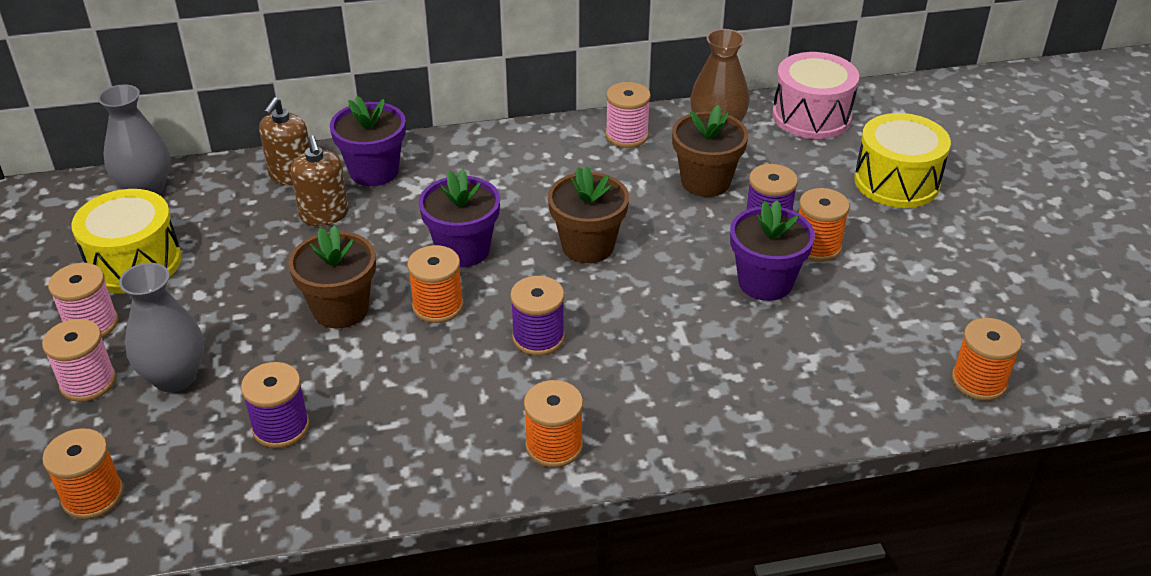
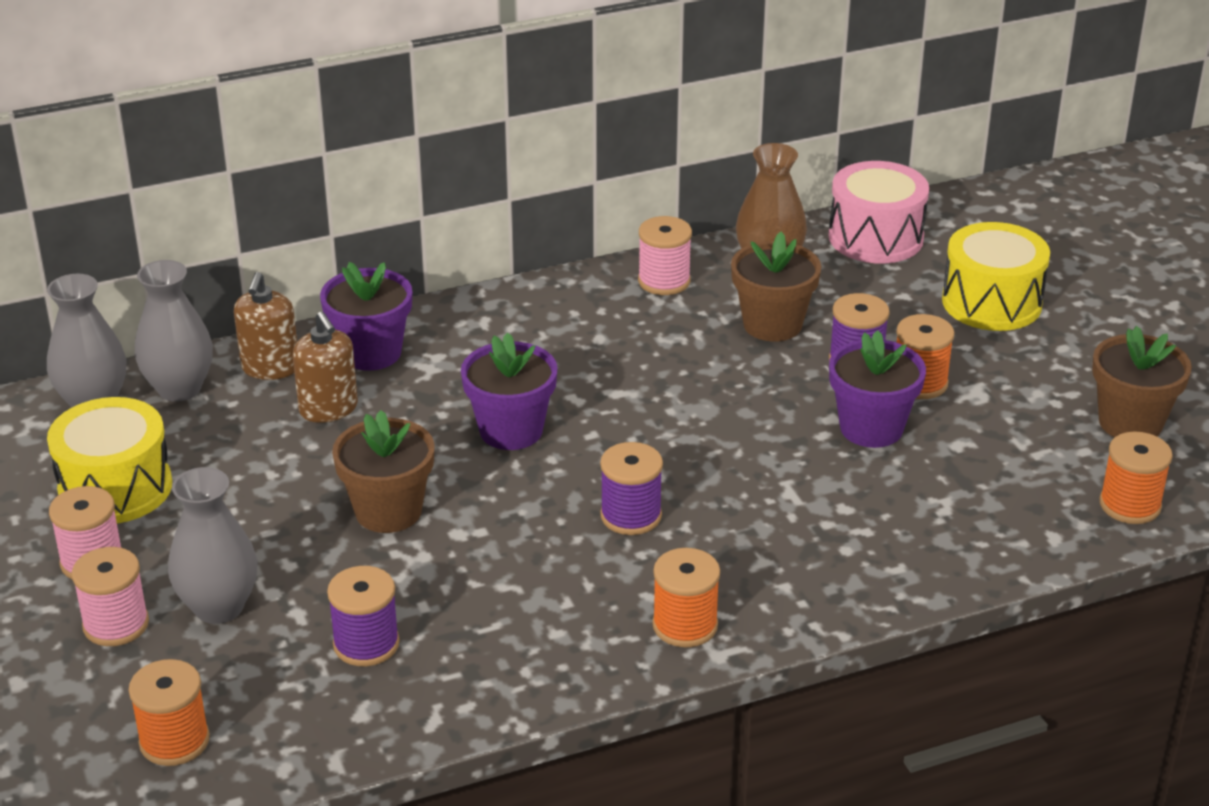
camera: 10 degrees left, 5 degrees down
(215, 185) = (179, 389): none -> grey vase
(438, 306) = (502, 495): orange spool -> none
(588, 246) = (656, 411): brown flower pot -> brown flower pot (1130, 423)

